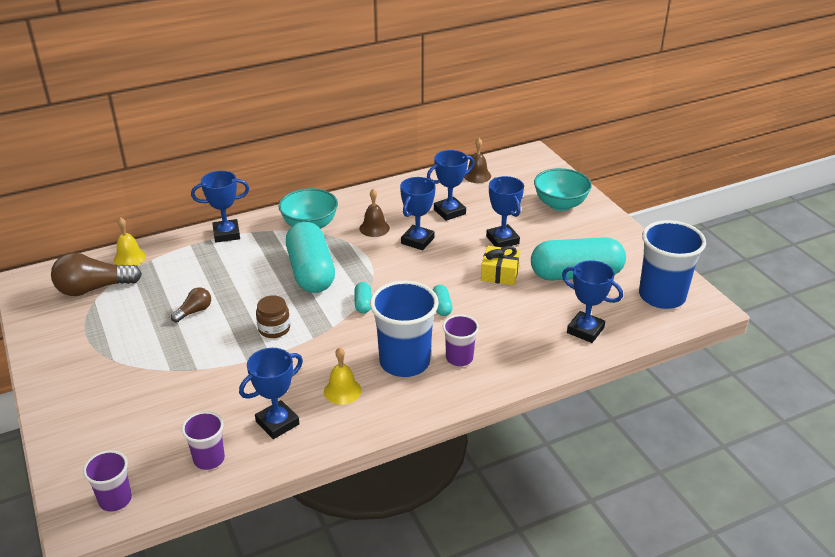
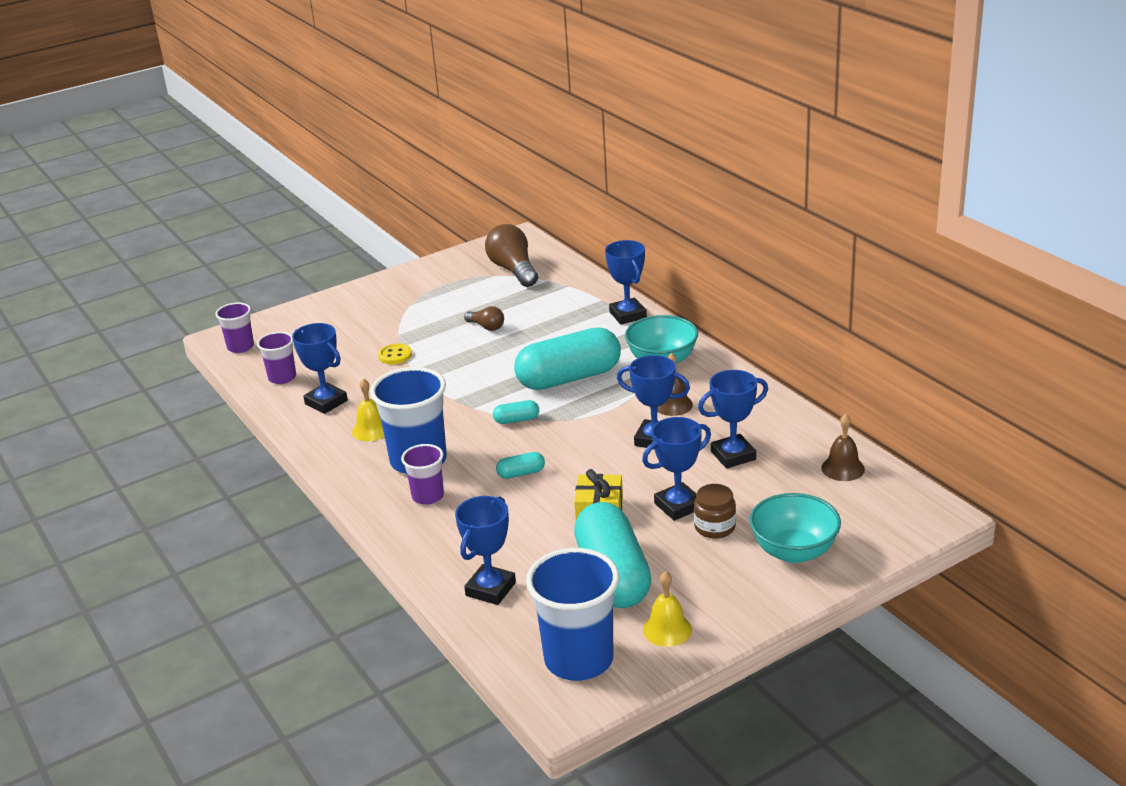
camera: 85 degrees right, 5 degrees down
(129, 258) = (568, 274): yellow bell -> yellow bell (667, 629)
(212, 373) = (395, 355): none -> yellow button
(274, 329) = (465, 375): brown jar -> brown jar (714, 527)
(449, 212) = (733, 455): blue trophy -> blue trophy turned 75 degrees counterclockwise

